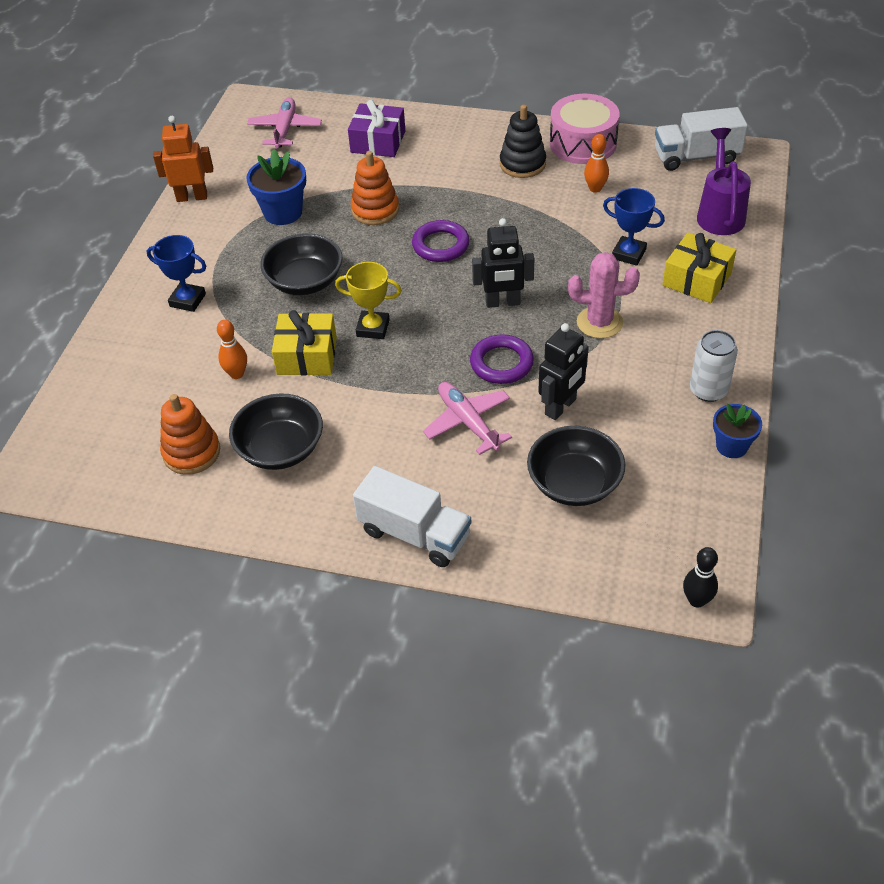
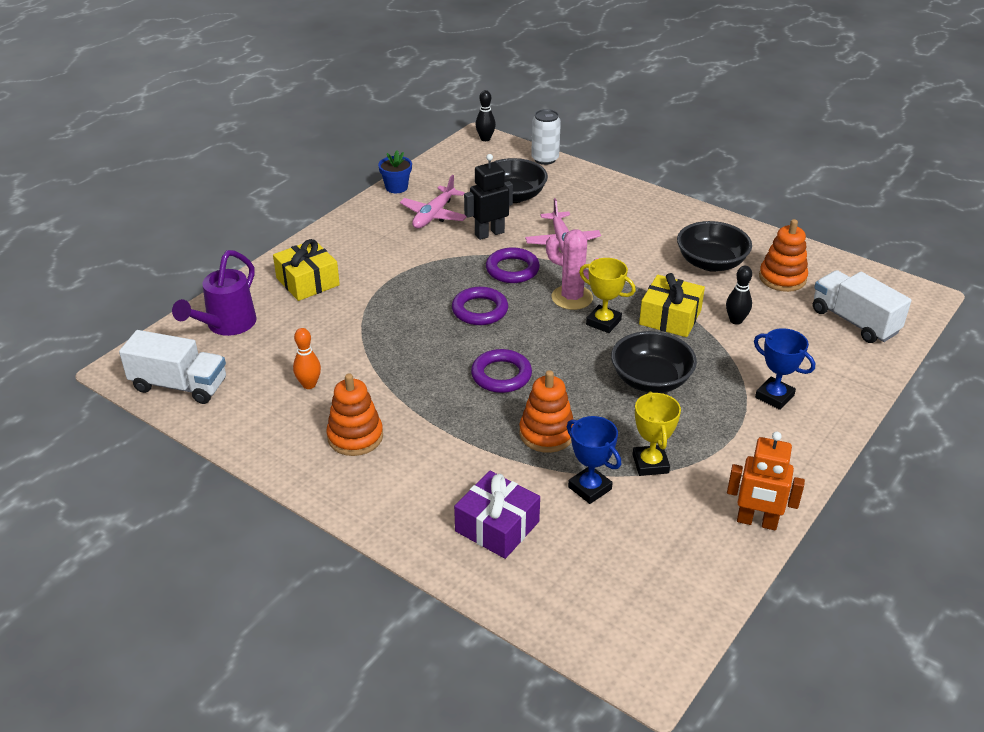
camera: 160 degrees left, 10 degrees down
(237, 374) = (736, 320): orange bowling pin -> black bowling pin
(283, 212) = (650, 464): blue flower pot -> yellow trophy
(285, 129) = (609, 593): pink plane -> pink plane (434, 215)
(414, 534) = (632, 199): white truck -> white truck (854, 321)
(502, 302) = (480, 310): black robot -> purple ring
(522, 164) = (355, 437): black stacking toy -> orange stacking toy
(583, 143) = (270, 440): pink drum -> none
(599, 322) = (414, 274): pink cactus -> pink cactus (572, 298)
(629, 254) = (340, 316): blue trophy -> blue trophy (589, 488)
(708, 390) = (379, 216): white can -> white can (545, 159)

